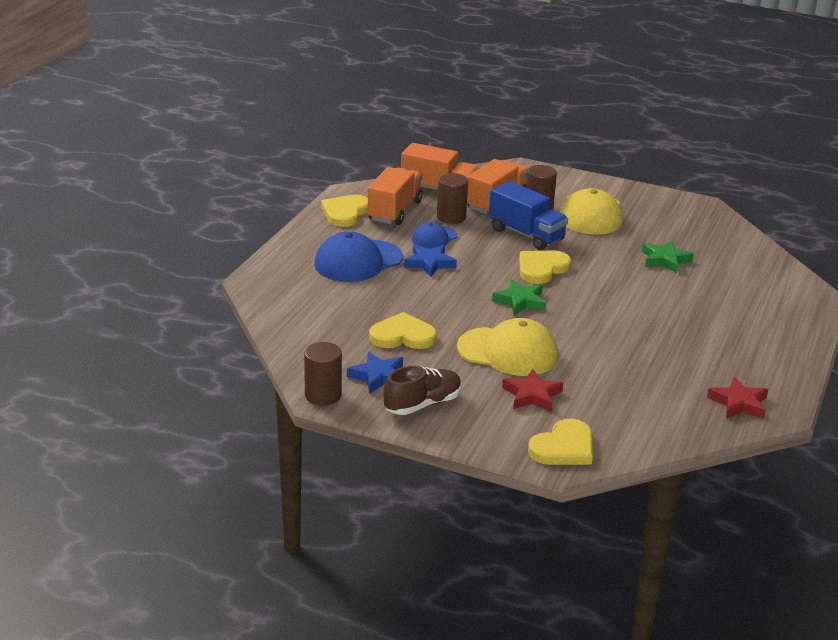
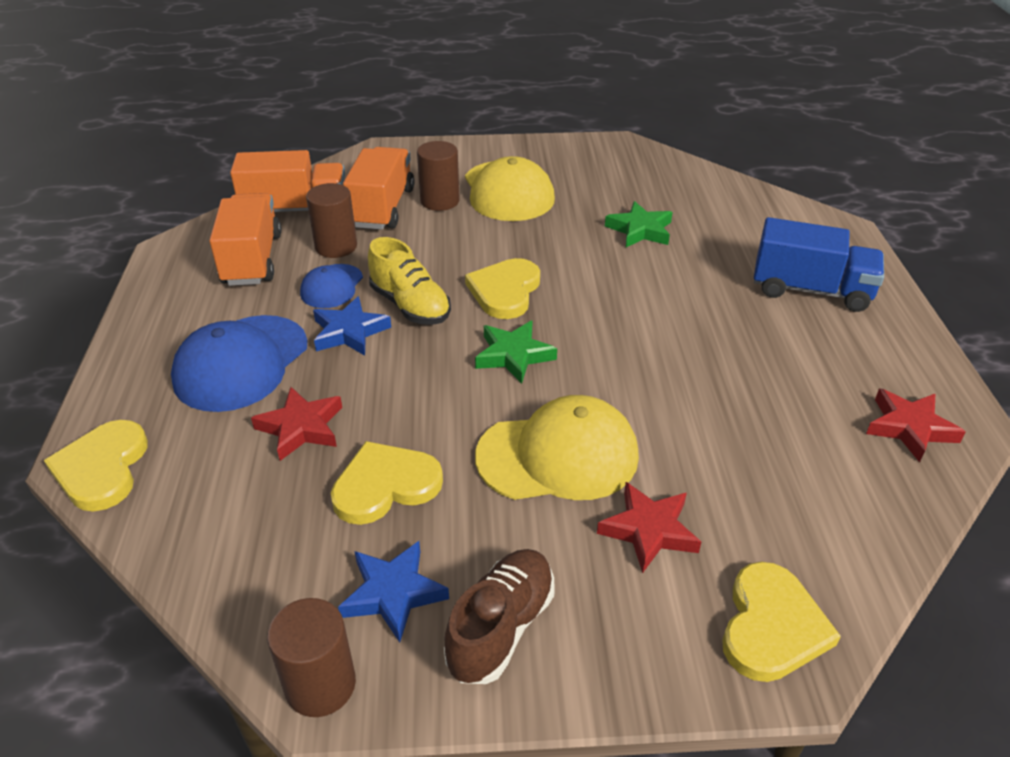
camera: 25 degrees left, 10 degrees up
(345, 213) = (181, 283): yellow heart -> yellow heart (102, 468)
(373, 299) = (301, 427): none -> red star
(475, 260) = (410, 306): none -> yellow shoe
(526, 234) = (450, 244): blue truck -> blue truck (810, 290)

